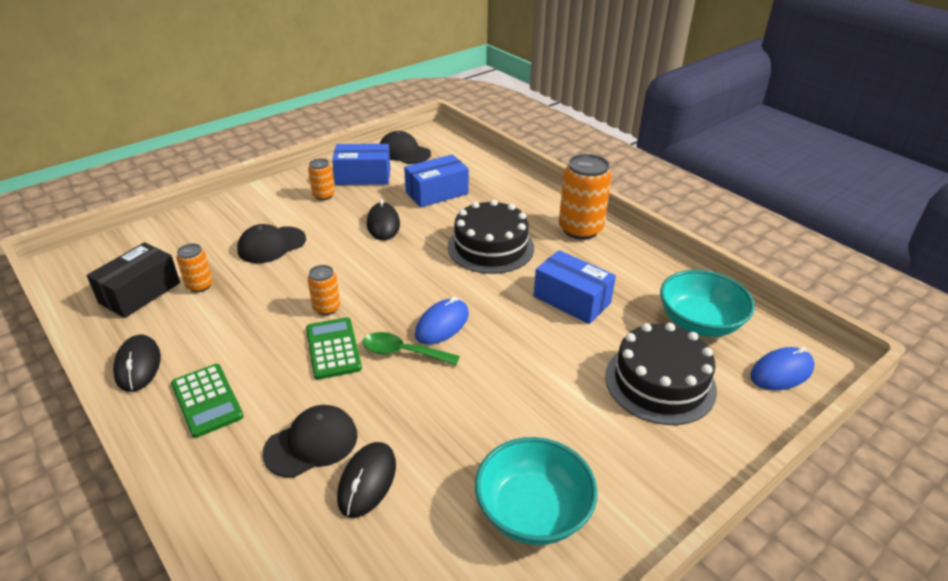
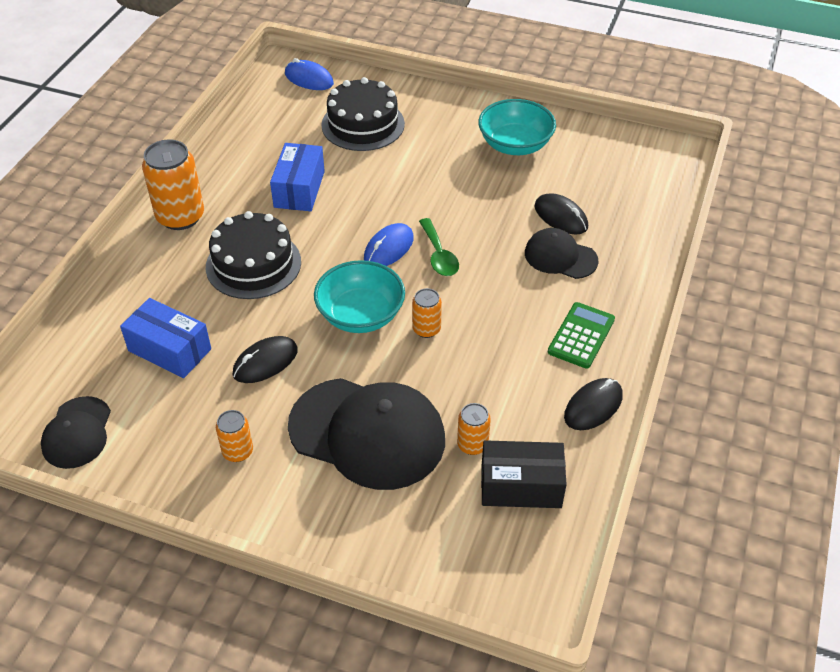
camera: 120 degrees left, 10 degrees up
(271, 245) = (367, 433): black cap -> black cap, size x1.86
(333, 348) = (469, 296): green calculator -> none
(363, 176) = (167, 439): blue box -> none
(367, 481) = (561, 217): black mouse -> black mouse turned 60 degrees clockwise
(442, 324) = (389, 248): blue mouse -> blue mouse turned 60 degrees counterclockwise
(699, 323) = (279, 121): turquoise bowl -> turquoise bowl (360, 315)

